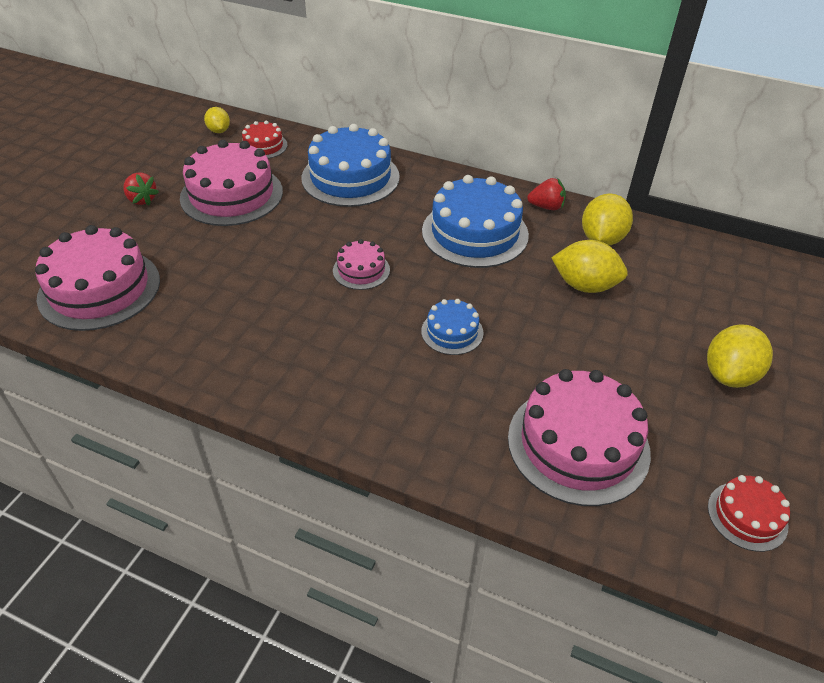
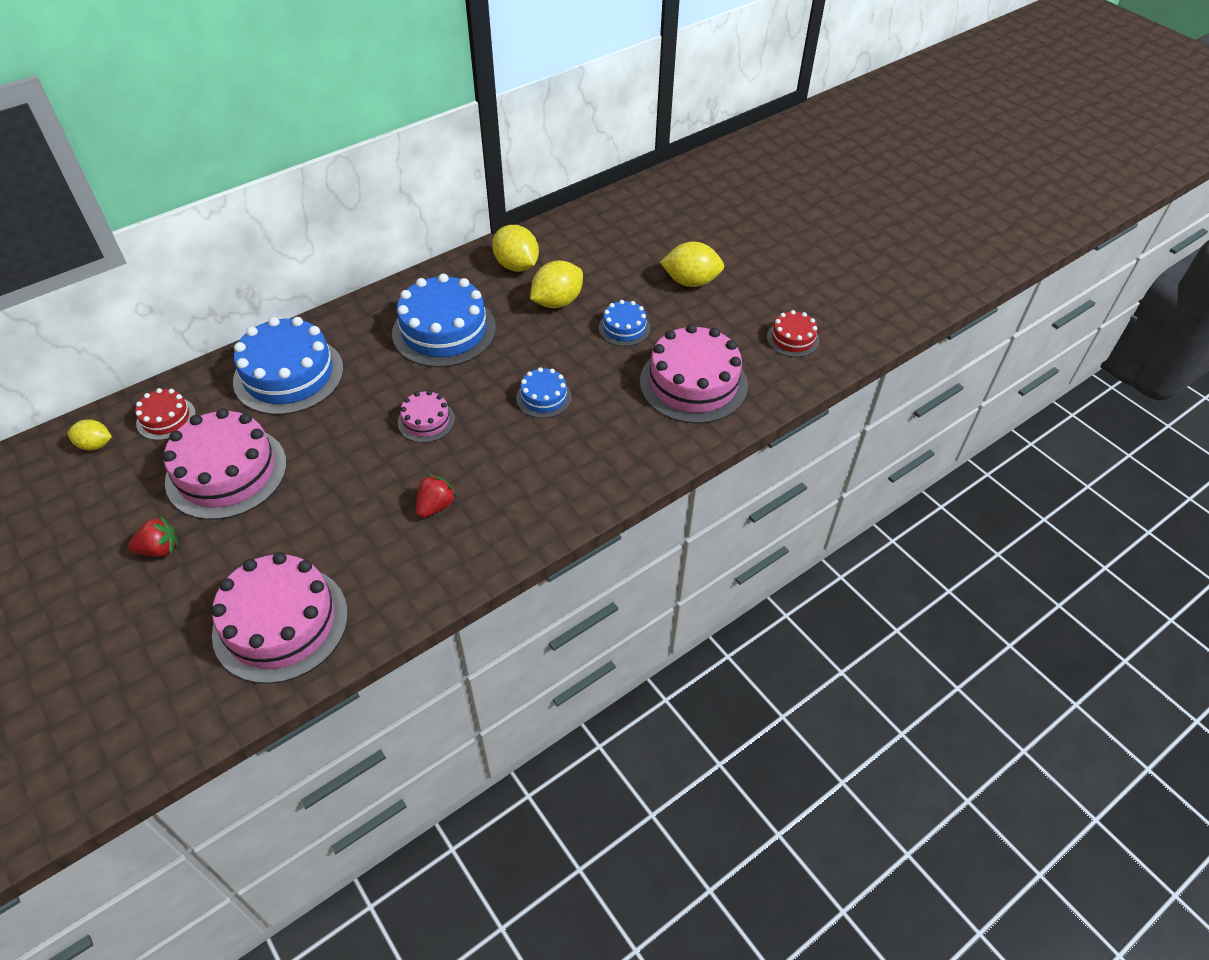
camera: 60 degrees left, 5 degrees up
(546, 207) = (452, 274): red strawberry -> red strawberry (436, 506)
(601, 350) = (624, 328): none -> blue cake
(729, 375) = (691, 282): yellow lemon -> yellow lemon turned 60 degrees counterclockwise

